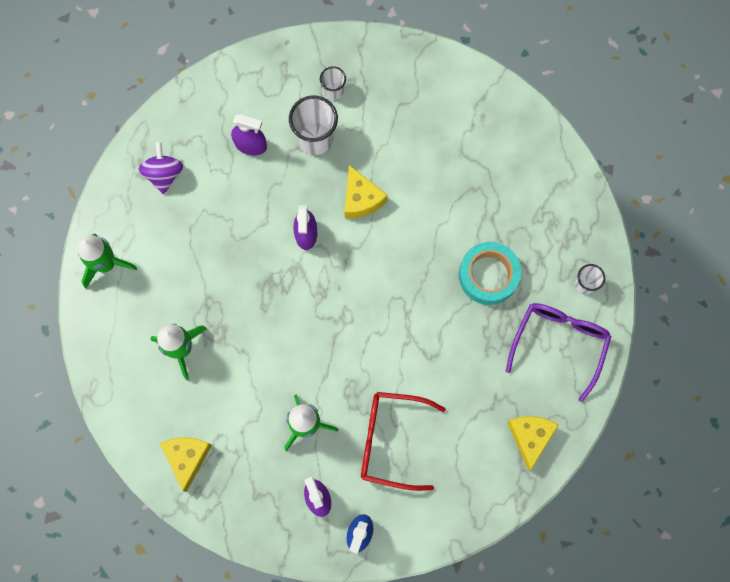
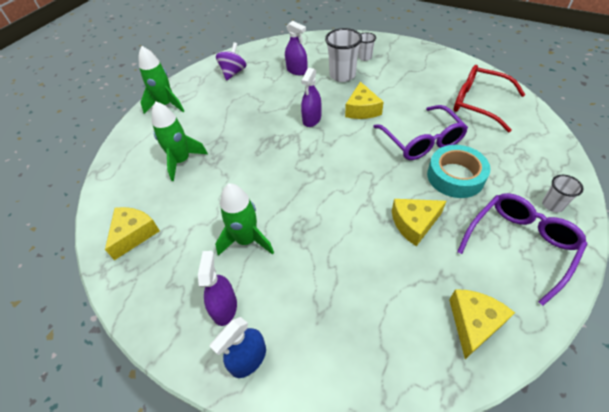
camera: 25 degrees right, 25 degrees down
(391, 440) = (319, 278): red glasses -> red glasses (478, 103)
(443, 233) = (422, 141): none -> purple glasses
(460, 351) = (414, 223): none -> yellow cheese

